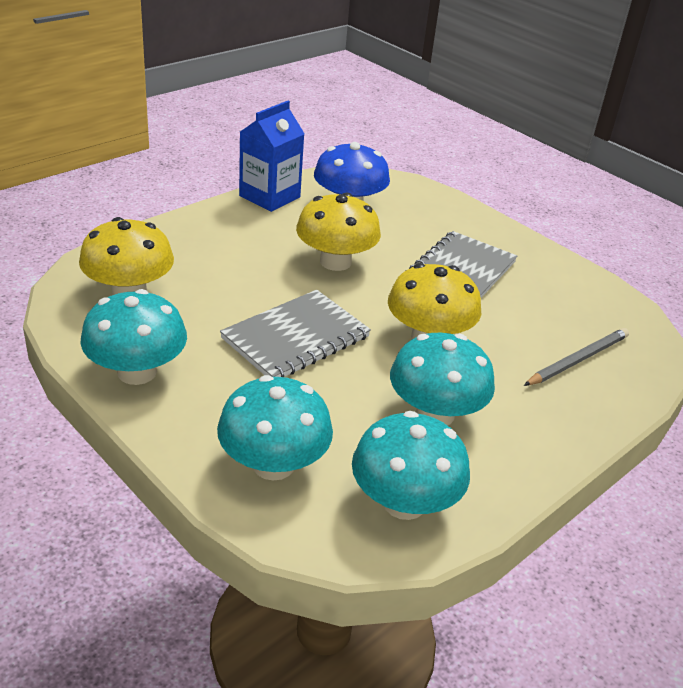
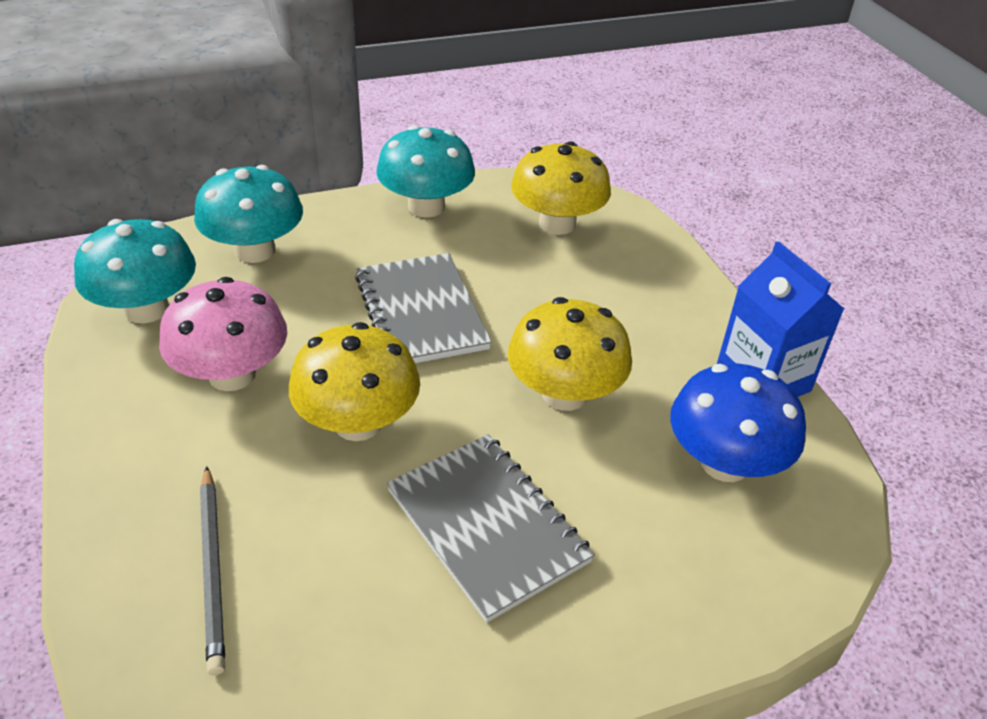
camera: 115 degrees right, 5 degrees up
(435, 413) = (232, 374): turquoise mushroom -> pink mushroom

